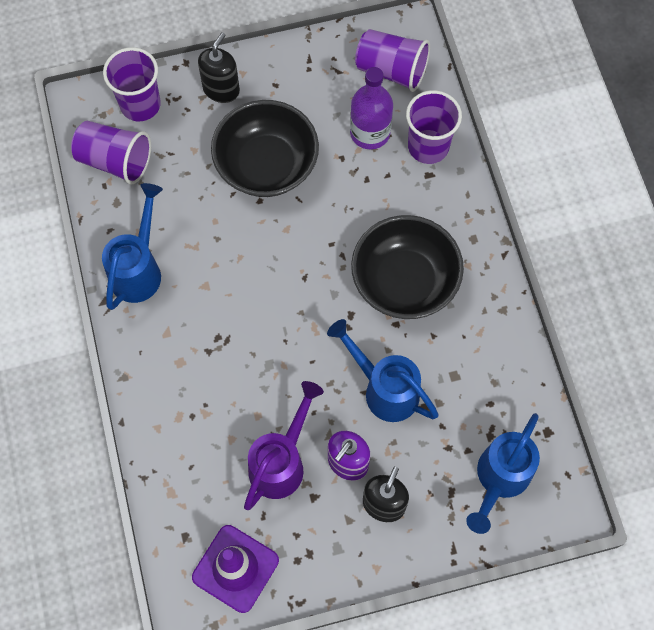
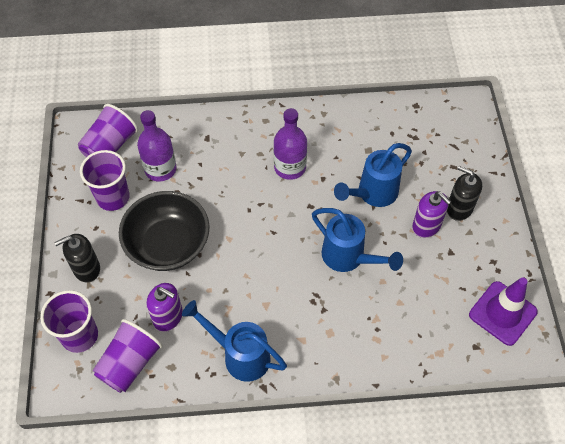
camera: 80 degrees left, 10 degrees down
(174, 186) = (168, 317): none -> purple soap dispenser
(221, 89) = (86, 269): black soap dispenser -> black soap dispenser turned 60 degrees counterclockwise
(281, 462) = (421, 270): purple watering can -> none
(404, 281) = (290, 167): black bowl -> purple bottle
(428, 146) = (183, 134): purple cup -> purple cup (113, 197)
(499, 479) = (446, 138): blue watering can -> blue watering can (349, 258)

